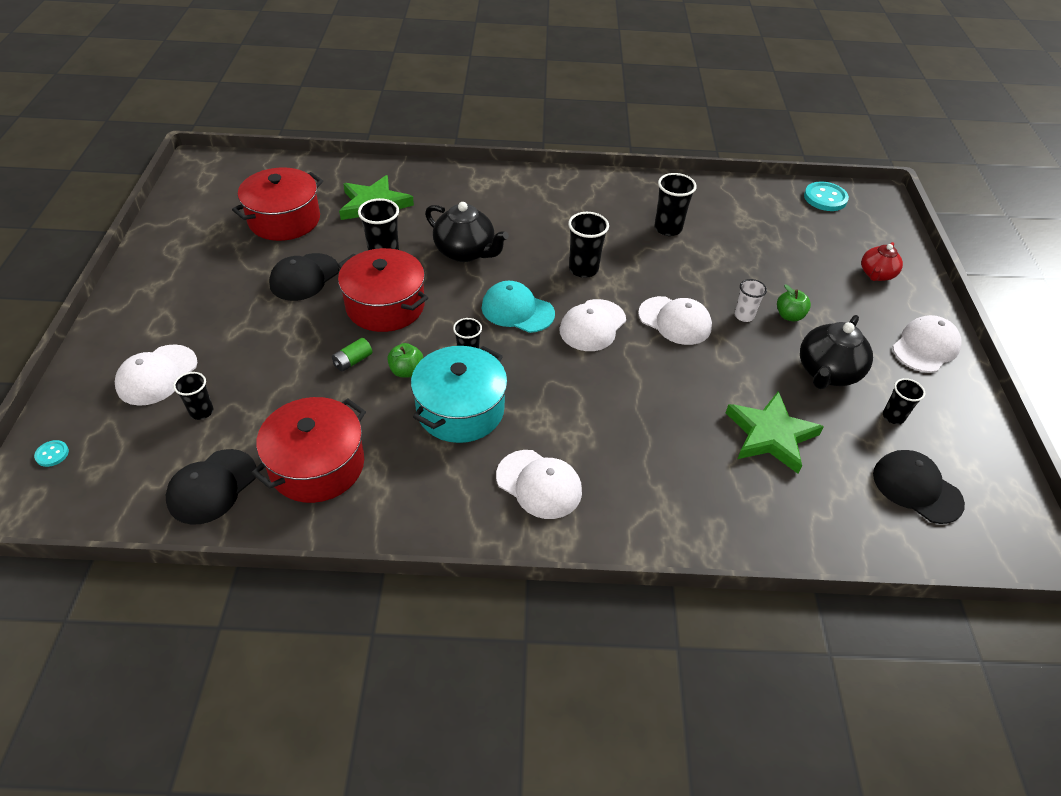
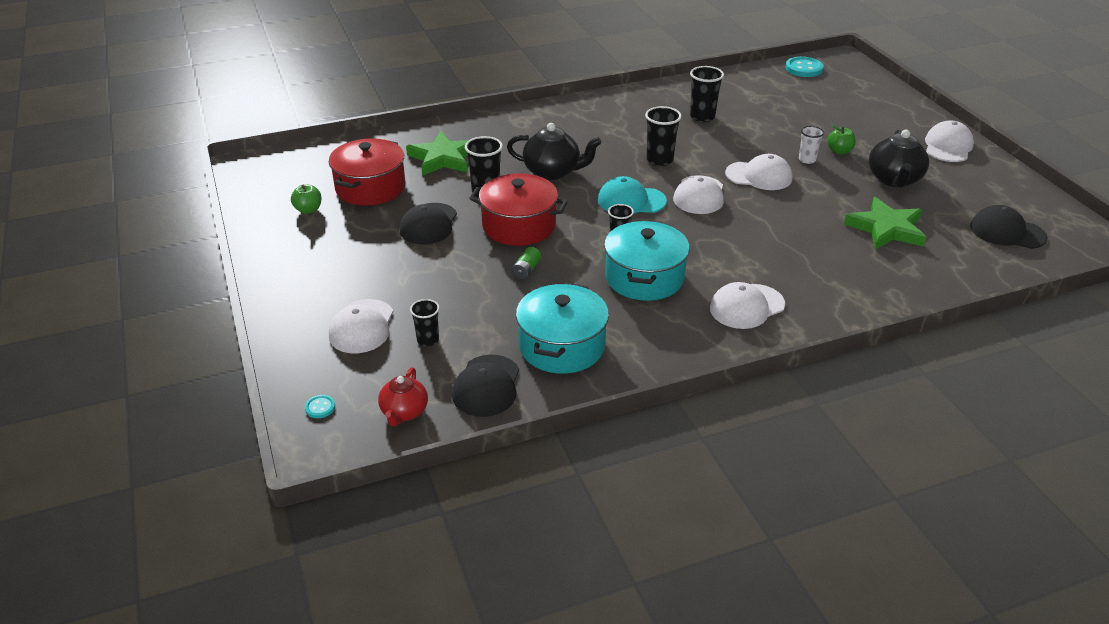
camera: 20 degrees left, 10 degrees down
(317, 465) = (562, 346): red pot -> turquoise pot
(406, 371) = (577, 264): green apple -> green apple (308, 210)
(539, 484) = (746, 306): white cap -> white cap turned 135 degrees clockwise
(876, 274) = (879, 109): red teapot -> red teapot (404, 412)
(893, 416) = (959, 194): black cup -> none

